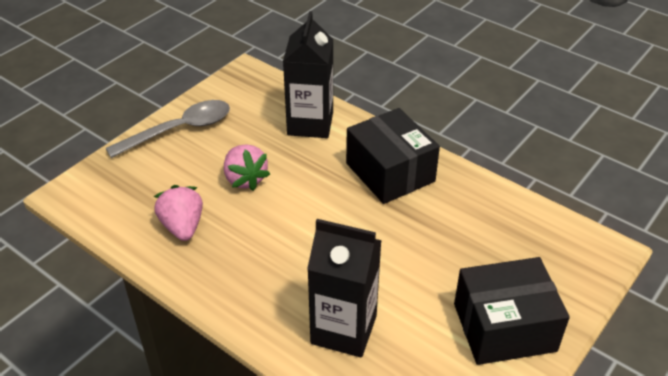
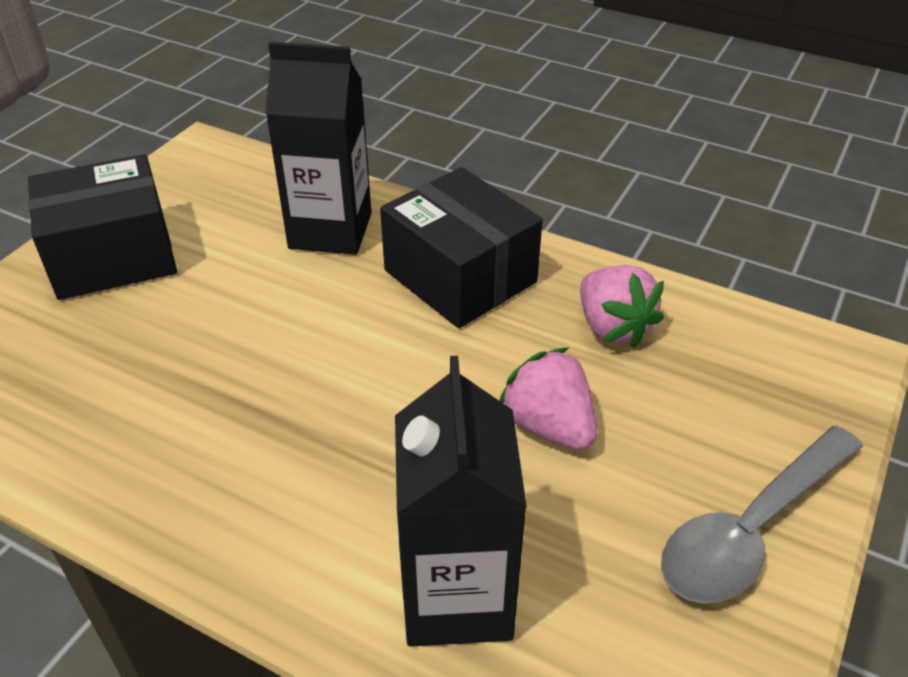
camera: 170 degrees right, 0 degrees up
(390, 172) = (261, 482): black box -> black box (460, 276)

